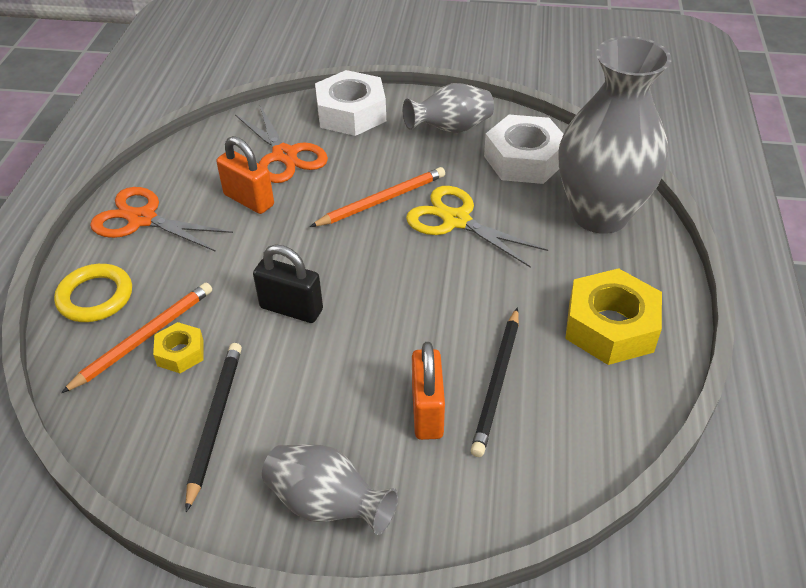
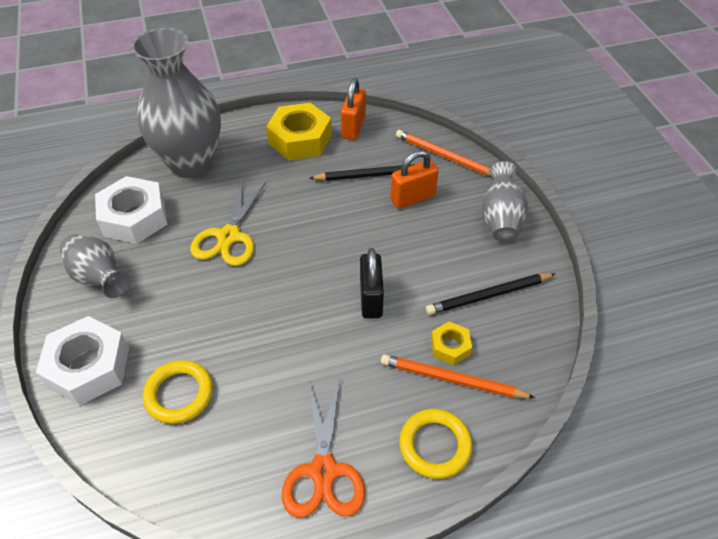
camera: 115 degrees left, 5 degrees up
(249, 200) = (258, 391): orange padlock -> orange padlock (353, 127)
(284, 155) = (179, 394): orange scissors -> yellow ring
(382, 200) = (221, 291): orange pencil -> orange pencil (444, 156)

